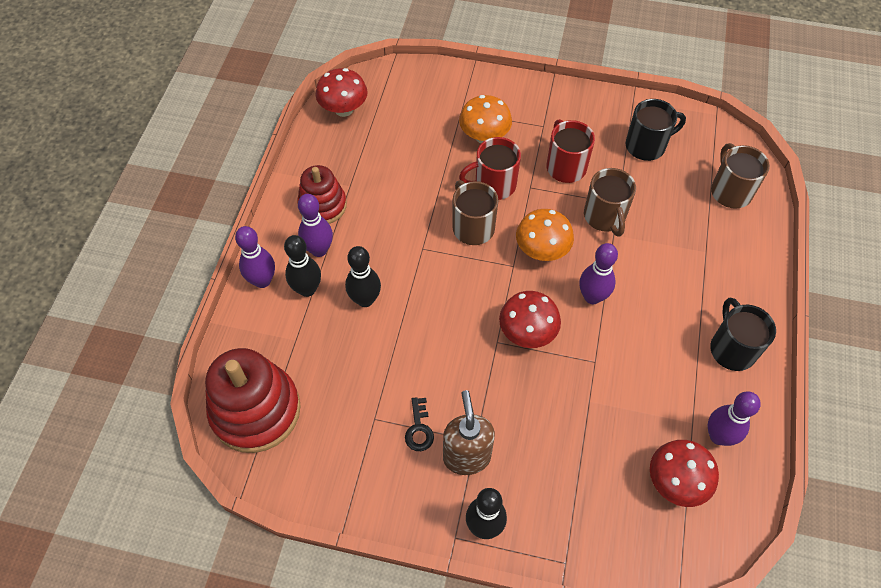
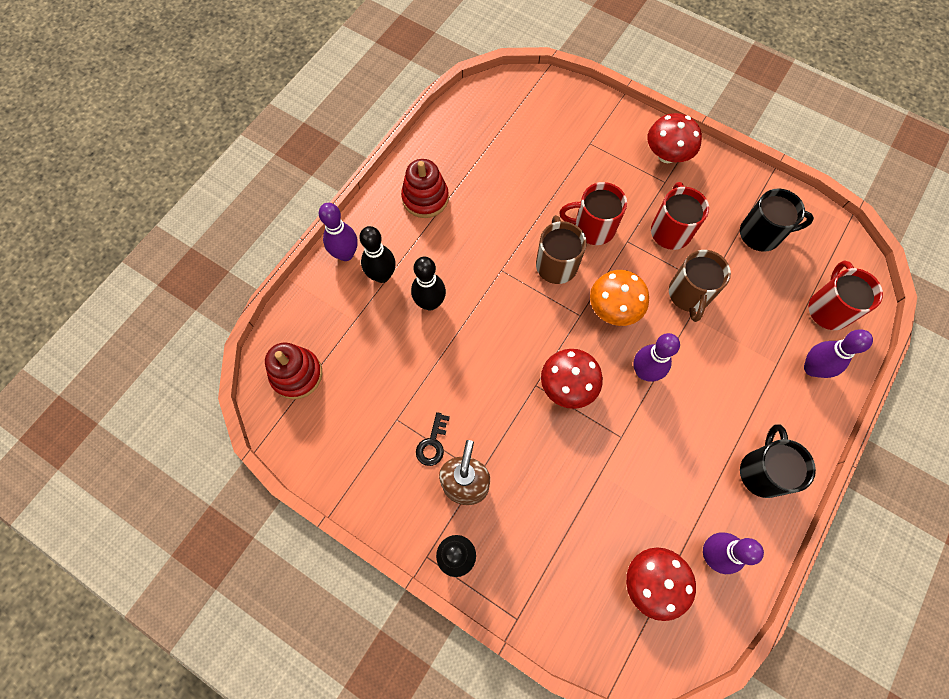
camera: 20 degrees right, 10 degrees up
(256, 410) = (296, 374): red stacking toy -> red stacking toy, size x0.62
(319, 250) = (406, 240): purple bowling pin -> purple bowling pin (812, 368)
(344, 109) = (479, 108): red mushroom -> red mushroom (666, 155)
(484, 136) = (602, 175): orange mushroom -> none
(730, 191) = (828, 309): brown mug -> red mug

